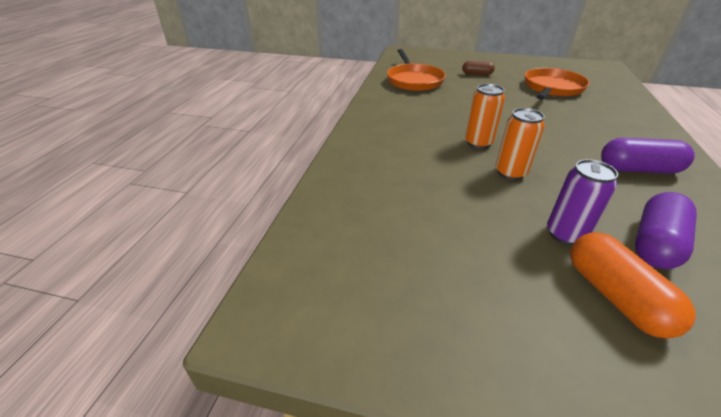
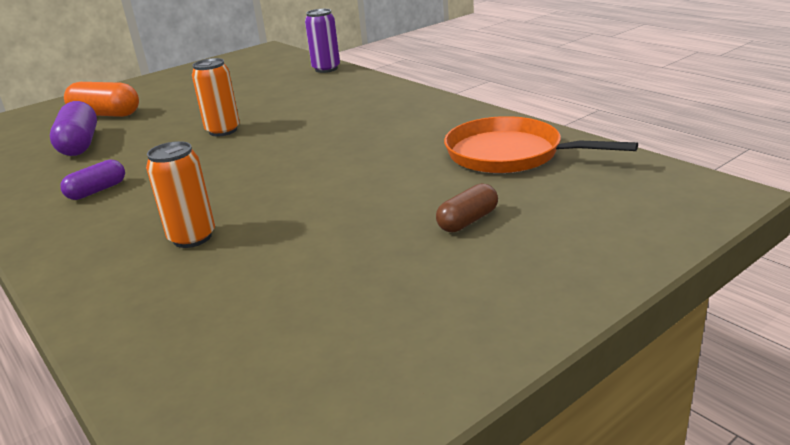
camera: 130 degrees right, 10 degrees down
(478, 143) = (283, 135): orange can -> orange can (192, 238)
(552, 88) = (298, 268): orange pan -> none
(565, 234) = (148, 121): purple can -> purple can (326, 69)
(638, 169) = (97, 191): purple capsule -> purple capsule, size x0.61

